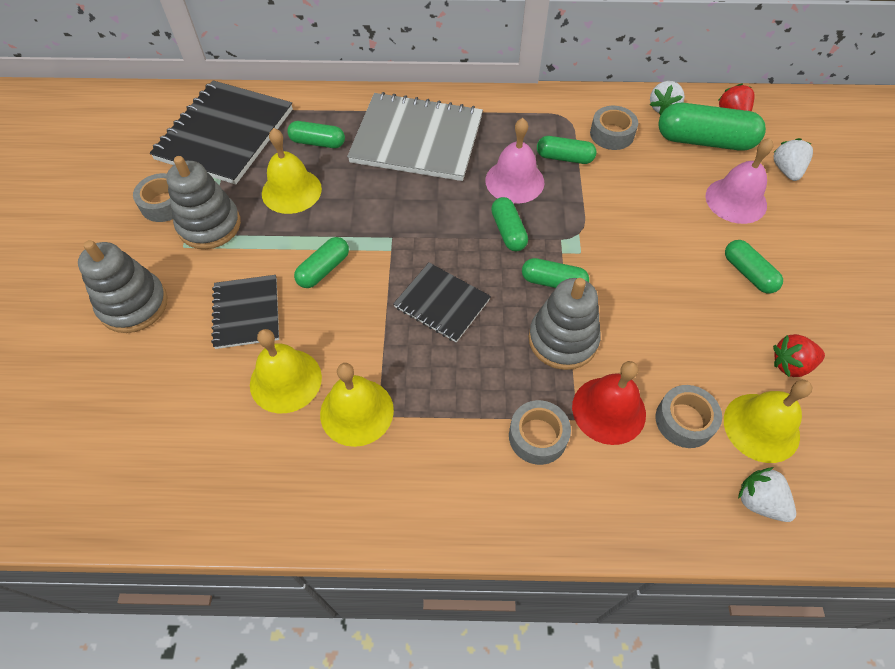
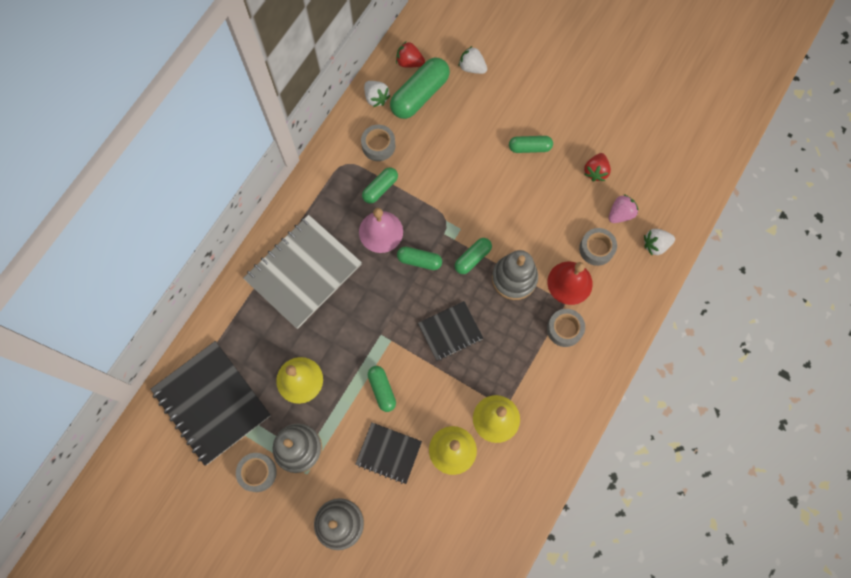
camera: 60 degrees left, 15 degrees up
(318, 142) = (263, 341): green capsule -> none
(736, 200) = (476, 113): pink bell -> none
(761, 427) = (620, 214): yellow bell -> pink strawberry

